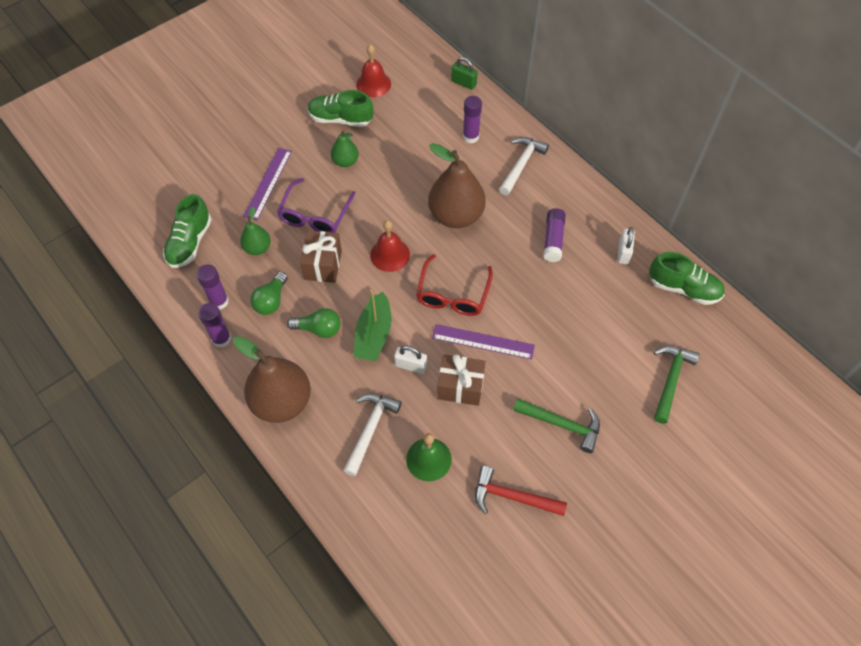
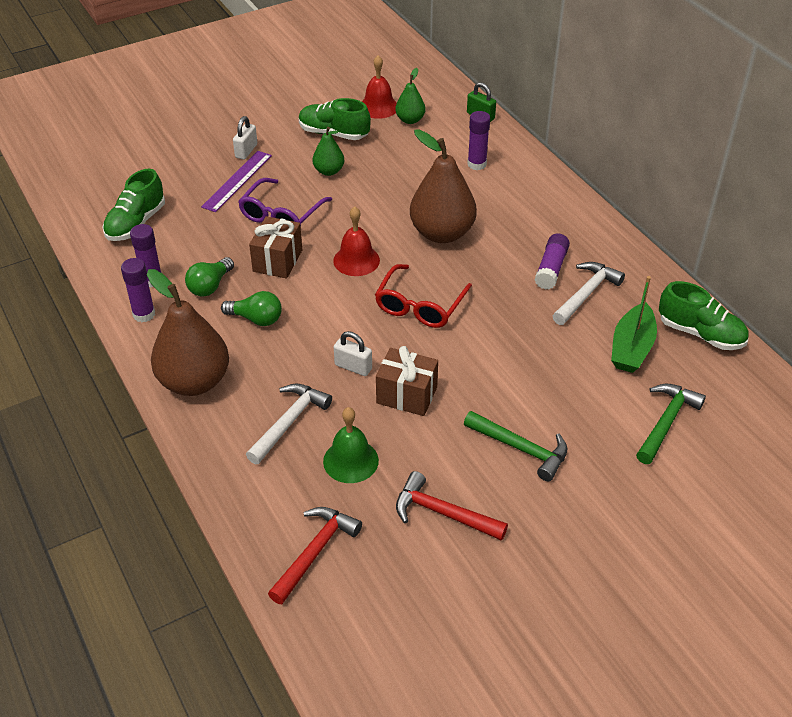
camera: 10 degrees right, 15 degrees down
(257, 248) = (209, 237): green pear -> green pear (410, 120)
(373, 335) = (318, 332): green boat -> green boat (631, 348)
(419, 551) = (315, 552): none -> red hammer
(483, 342) = (444, 355): purple ruler -> none
(521, 164) = (529, 195): white hammer -> white hammer (586, 294)
(623, 252) = (633, 291): white padlock -> white padlock (246, 151)

